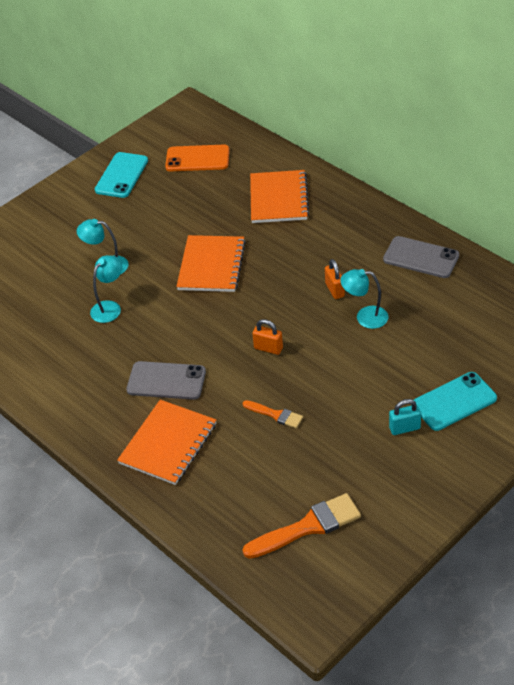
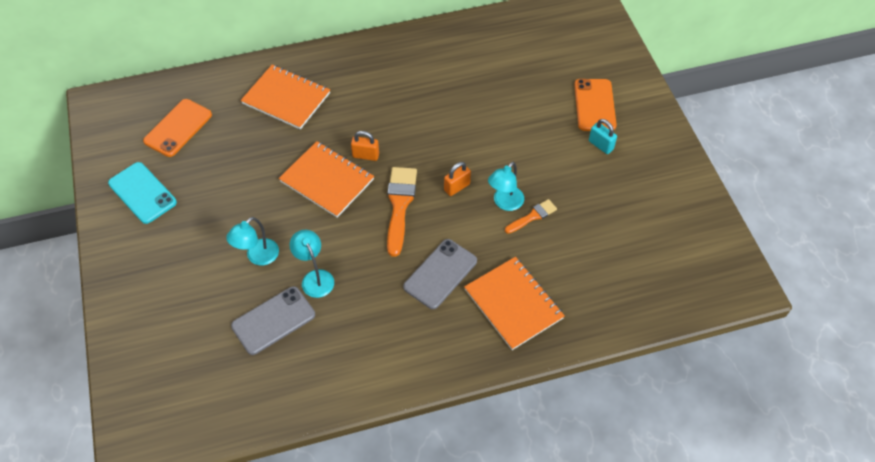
camera: 65 degrees left, 10 degrees up
(307, 527) = (659, 249): orange brush -> orange brush (400, 206)
(335, 290) = (426, 115): orange padlock -> orange padlock (366, 155)
(365, 317) = (471, 112): turquoise lamp -> turquoise lamp (505, 203)
(404, 428) = (601, 145): turquoise padlock -> turquoise padlock turned 60 degrees counterclockwise
(421, 258) = (435, 49): grey phone -> grey phone (273, 320)
(454, 401) = (594, 105): turquoise phone -> orange phone

